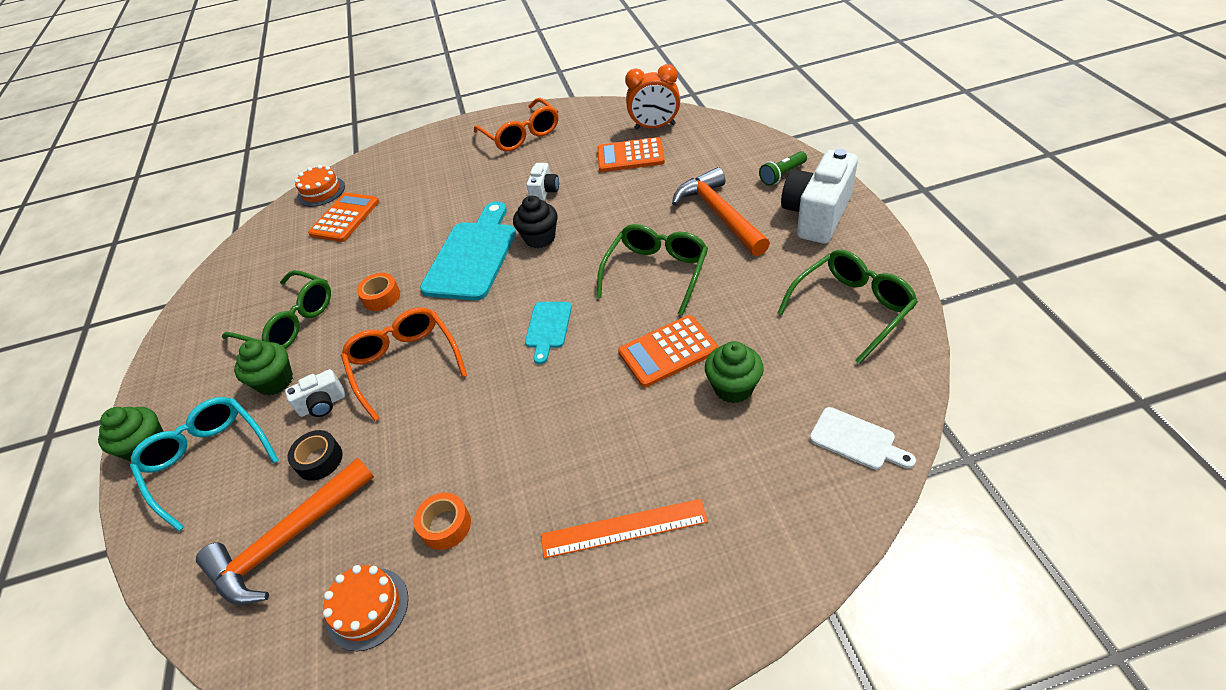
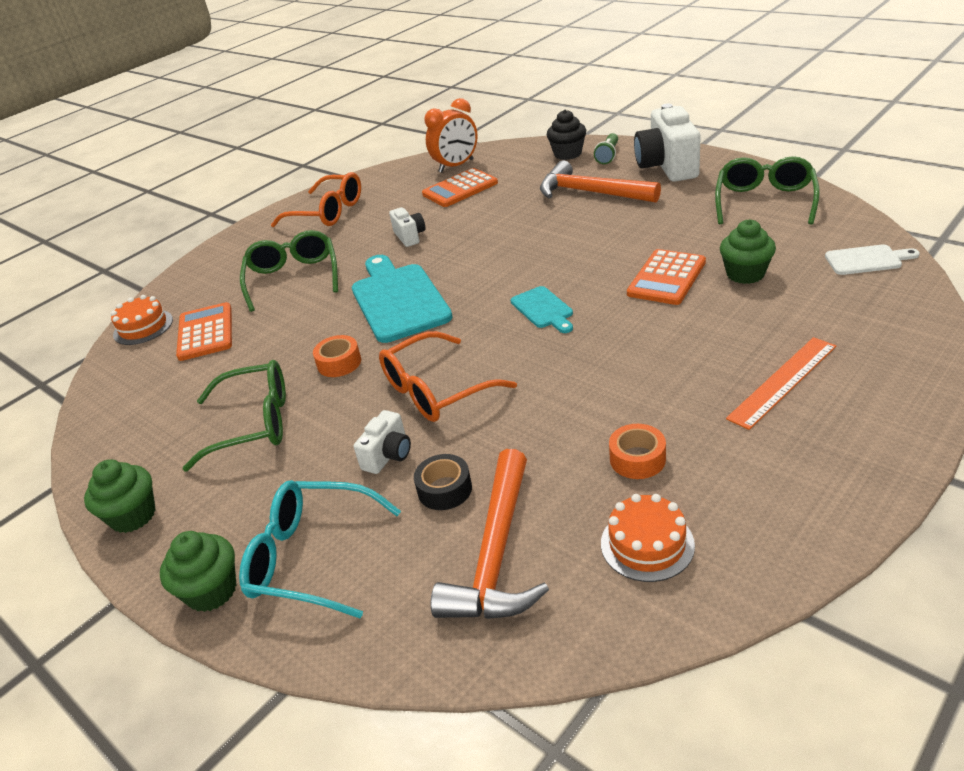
camera: 35 degrees left, 10 degrees down
(275, 381) = (304, 468): green cupcake -> green cupcake (133, 516)
(404, 363) = (436, 390): orange glasses -> orange glasses turned 60 degrees counterclockwise
(540, 238) = (450, 264): black cupcake -> black cupcake (568, 154)
(656, 272) = (588, 242): green glasses -> green glasses (293, 278)

